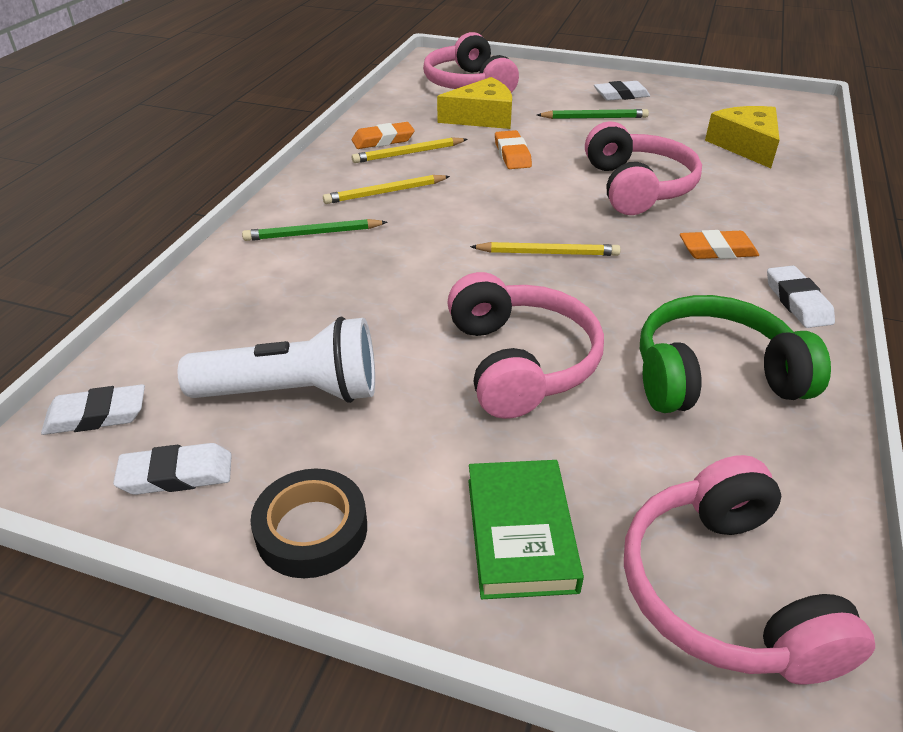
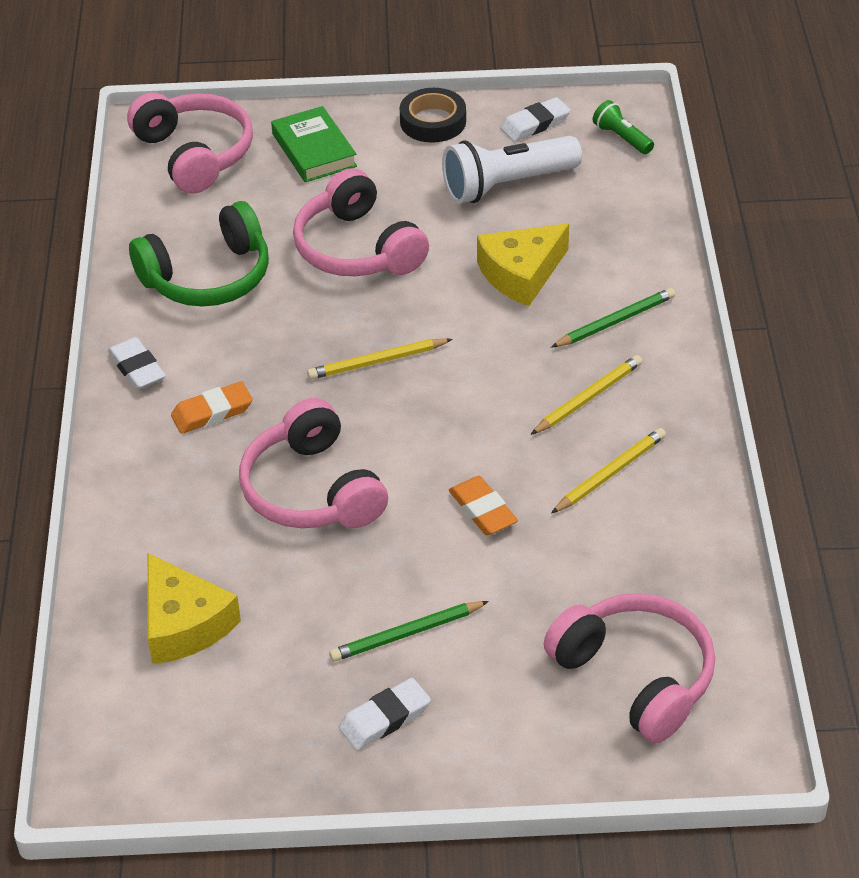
camera: 160 degrees right, 5 degrees up
(96, 415) = (622, 138): white eraser -> green flashlight
(383, 140) = (660, 491): orange eraser -> none
(482, 117) = (564, 585): yellow cheese -> yellow cheese (521, 274)

